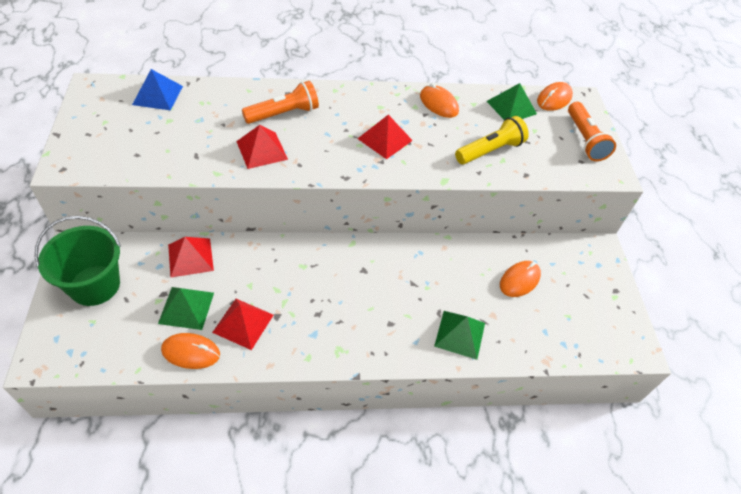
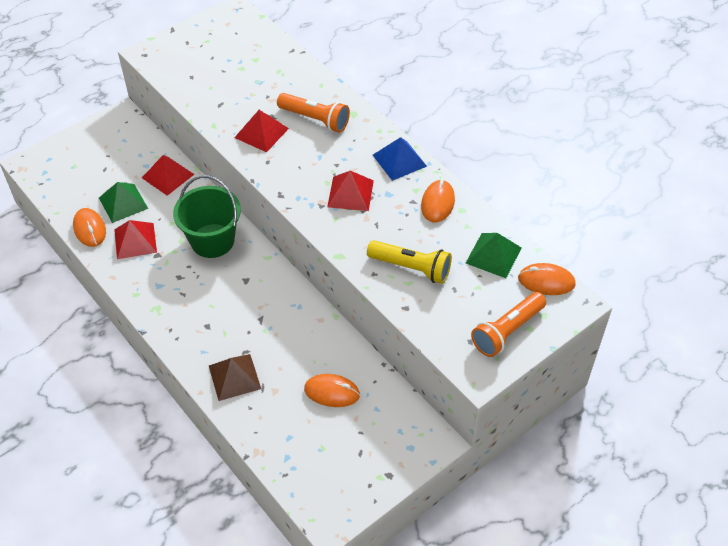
camera: 60 degrees right, 0 degrees up
(95, 285) = (102, 146): green bucket -> green bucket (212, 241)
(158, 95) = (261, 45): blue pyramid -> blue pyramid (399, 160)
(460, 334) = (234, 377): green pyramid -> brown pyramid

